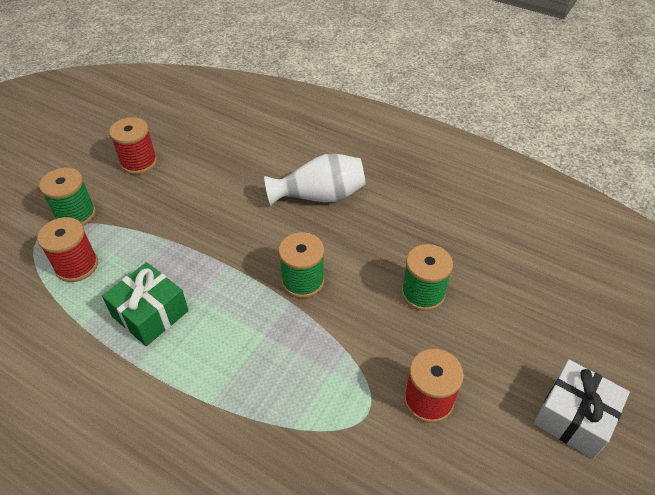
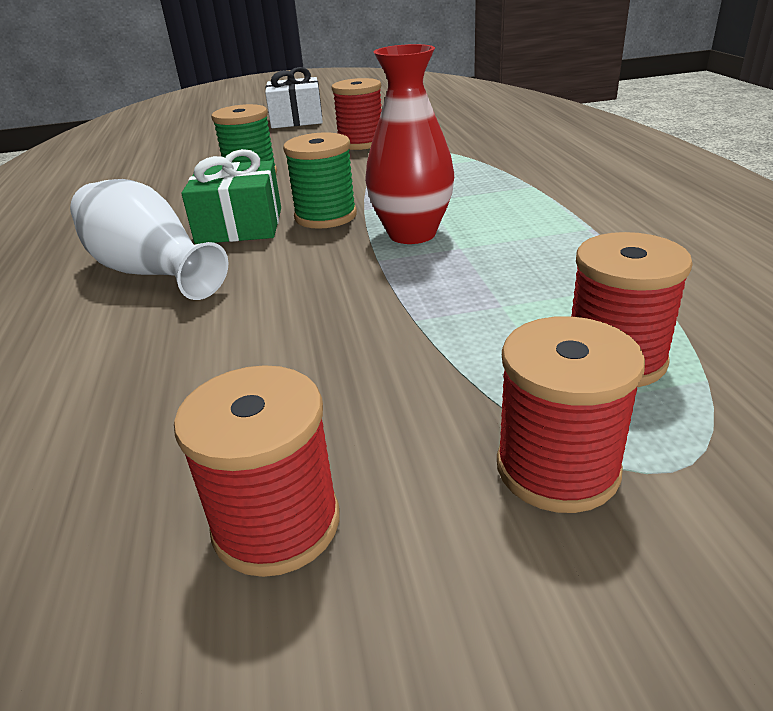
camera: 130 degrees left, 15 degrees down
(76, 214) = (557, 468): green spool -> red spool
(150, 313) = (534, 257): green gift -> green gift (240, 225)
(234, 295) = (412, 234): none -> red vase

